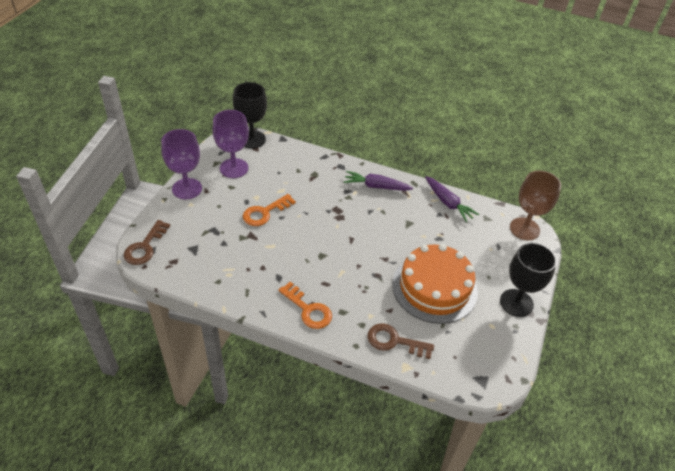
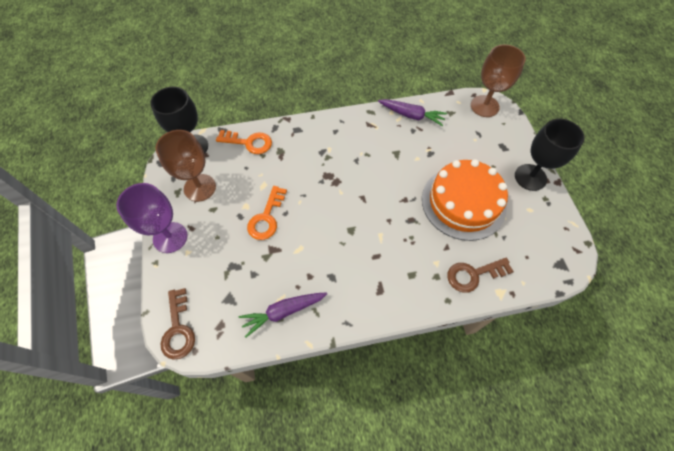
camera: 30 degrees left, 15 degrees up
(234, 168) = (200, 187): purple goblet -> brown goblet
(308, 309) = (382, 292): orange key -> orange key (249, 142)
(376, 186) = (342, 133): purple carrot -> purple carrot (283, 312)

